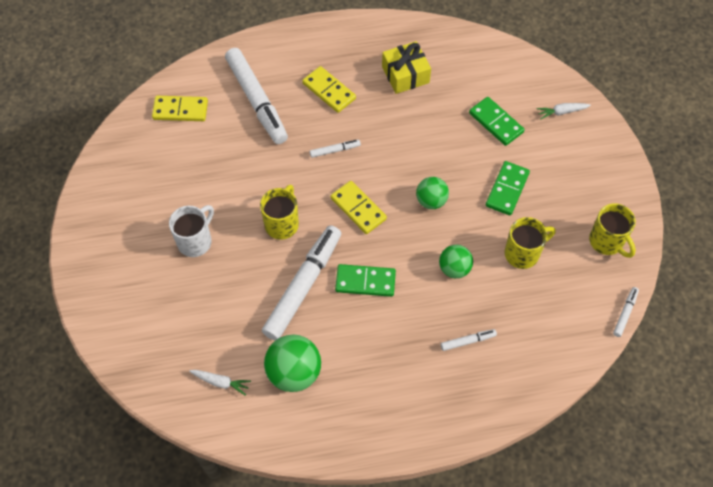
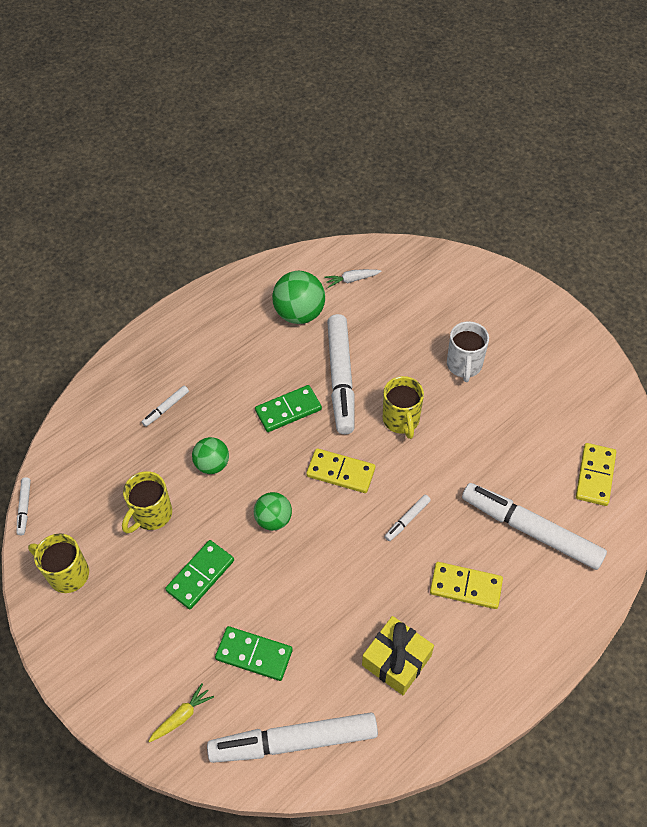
camera: 150 degrees right, 5 degrees down
(180, 110) = (595, 475): yellow domino -> yellow domino turned 45 degrees counterclockwise
(497, 66) = (294, 741): none -> white marker
(507, 189) = (200, 576): green domino -> green domino turned 45 degrees clockwise
(561, 112) = (182, 716): white carrot -> yellow carrot

